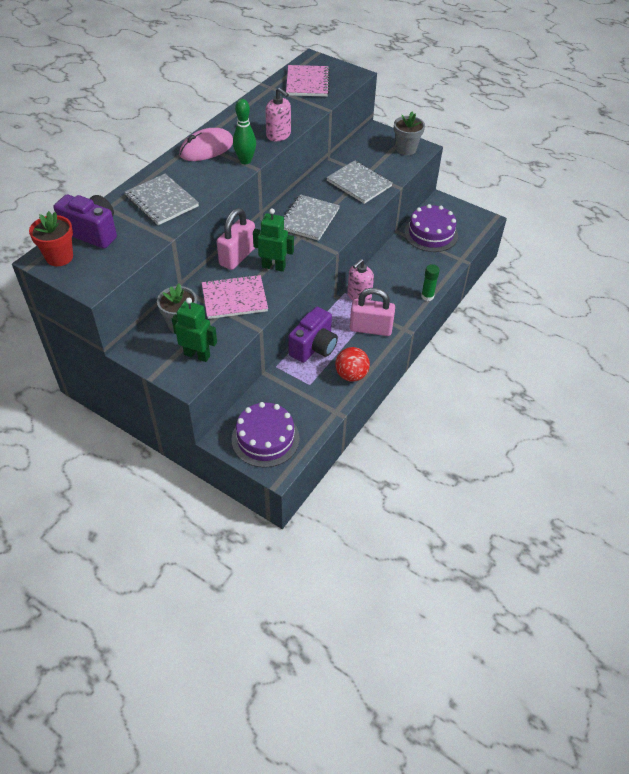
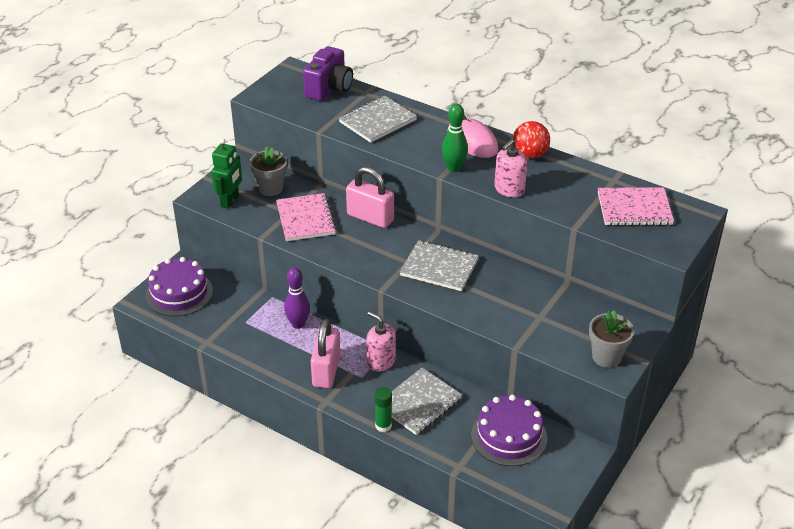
camera: 90 degrees right, 10 degrees down
(59, 257) = (295, 76): red flower pot -> none
(273, 266) = (355, 243): green robot -> none
(314, 347) = (298, 324): purple camera -> purple bowling pin
(351, 375) = (255, 354): red ball -> red ball (529, 155)
(359, 183) = (516, 310): grey notebook -> grey notebook (419, 403)

